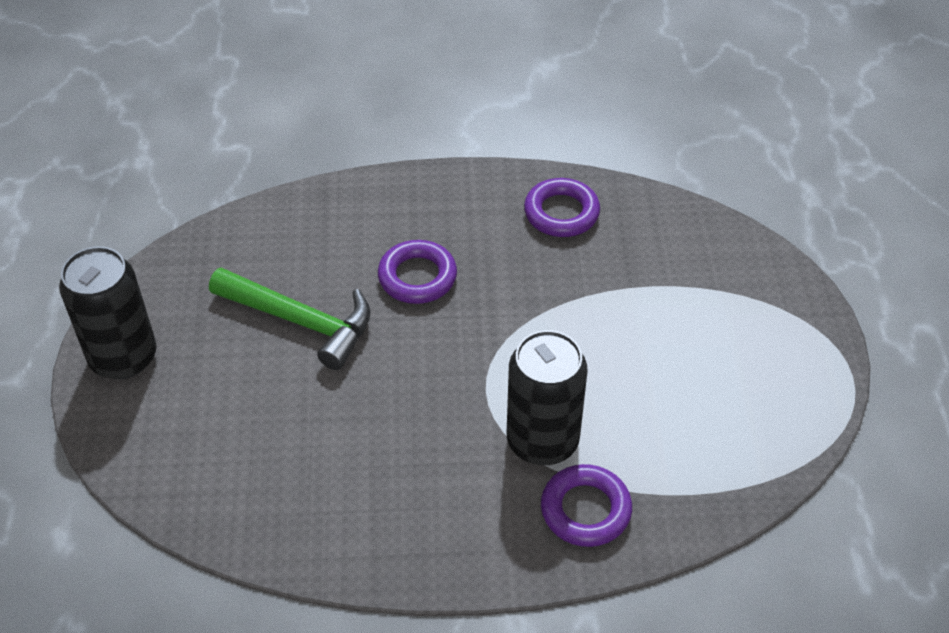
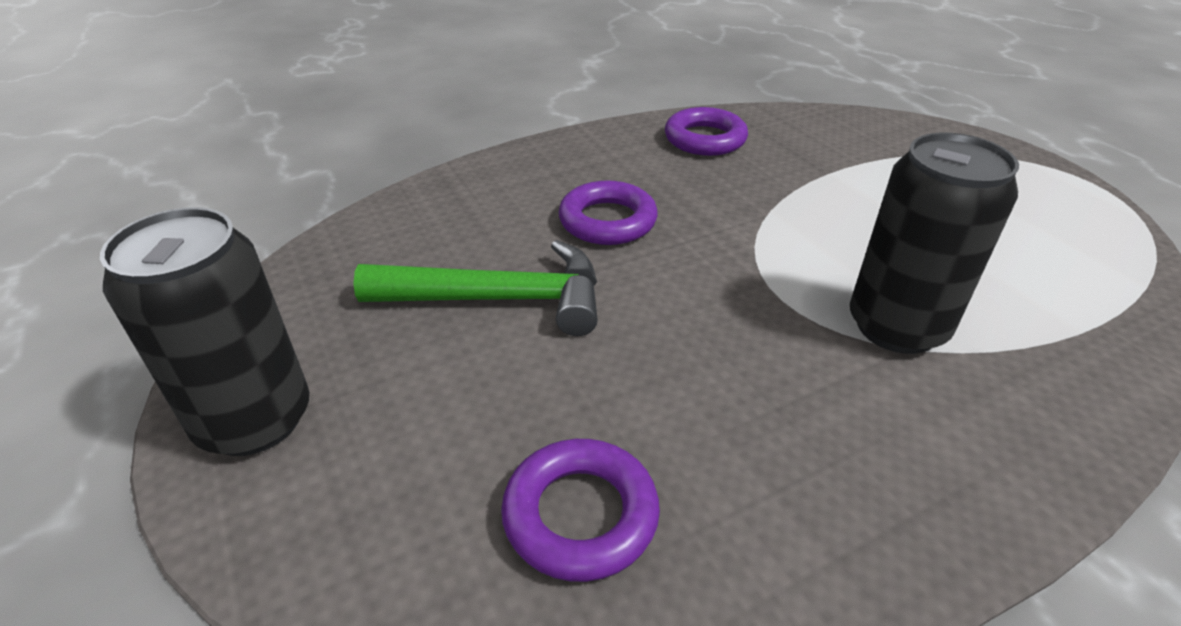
camera: 25 degrees left, 10 degrees down
(585, 510) = (1025, 381): purple ring -> purple ring (580, 515)

